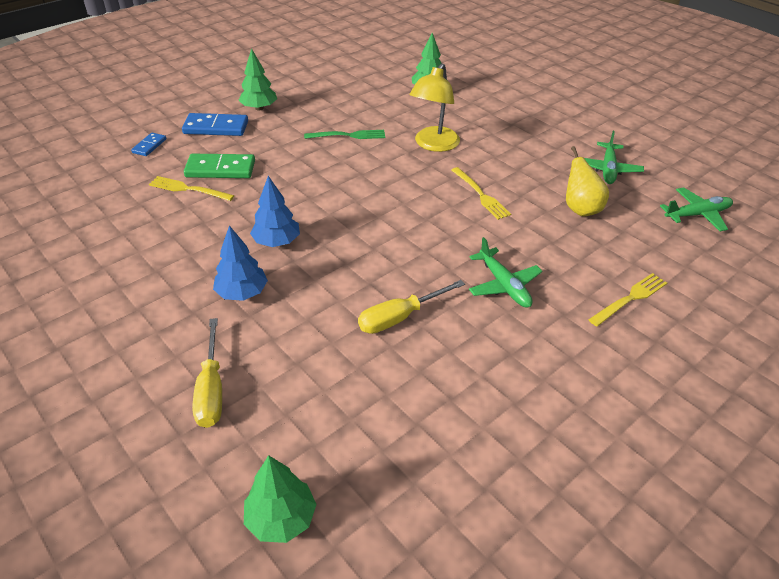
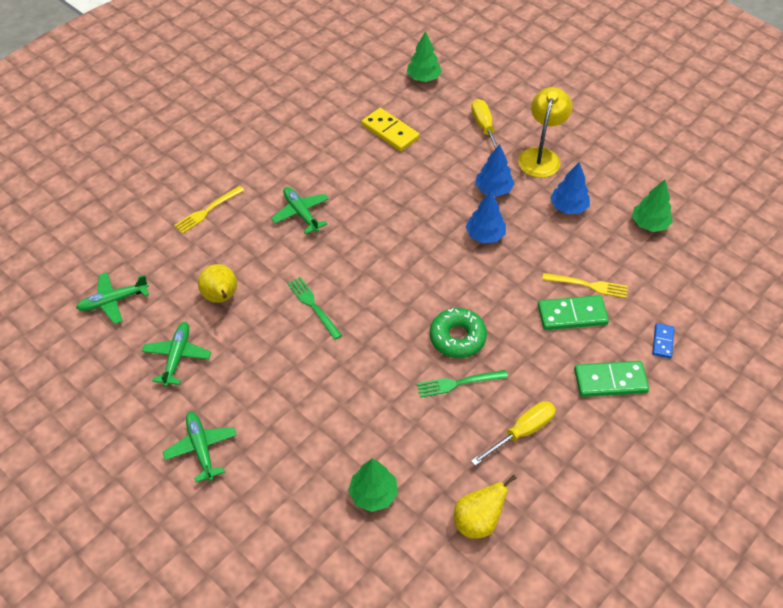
camera: 175 degrees right, 10 degrees up
(157, 263) = (568, 207): none -> blue tree
(216, 127) = (610, 381): blue domino -> green domino
(259, 108) = (578, 425): green tree -> green tree (649, 224)
(339, 162) = (457, 337): none -> green donut
(356, 76) = (477, 521): none -> yellow pear
(368, 398) = (390, 131): none -> yellow domino
(400, 317) = (377, 182): yellow screwdriver -> yellow screwdriver (522, 432)
(433, 145) = (361, 377): yellow lamp -> yellow lamp (541, 156)
(481, 195) = (313, 305): yellow fork -> green fork
(564, 118) = (201, 448): none -> green plane

